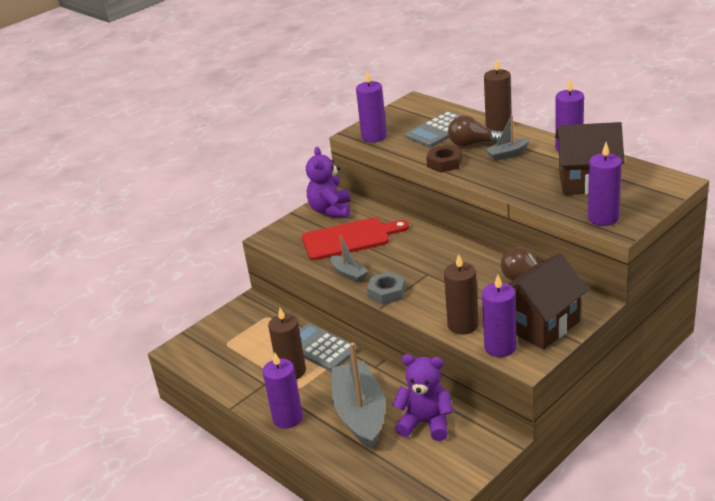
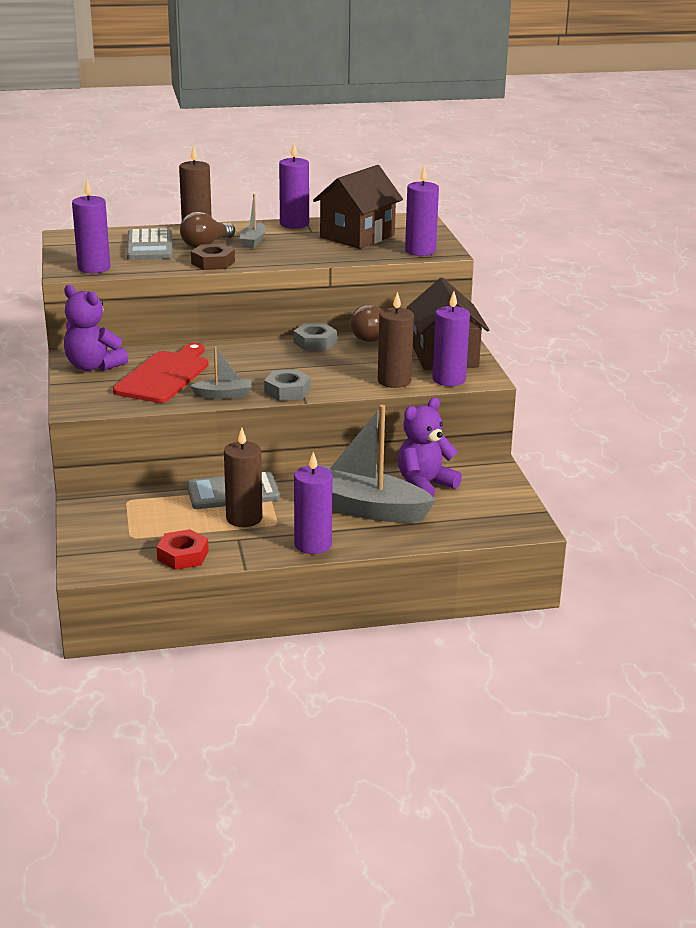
camera: 60 degrees left, 5 degrees down
(223, 375) = (183, 555): none -> red nut
(481, 260) = (315, 342): none -> grey nut

